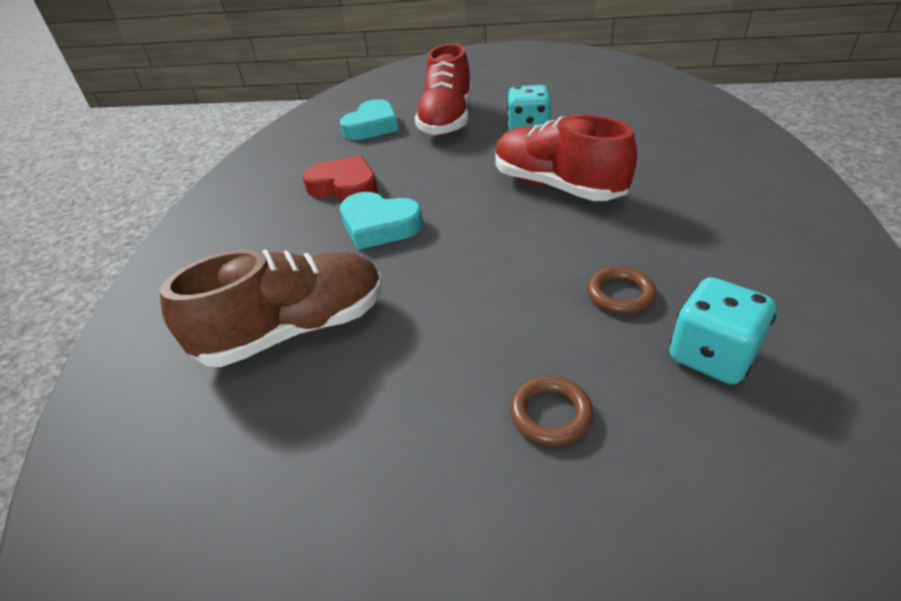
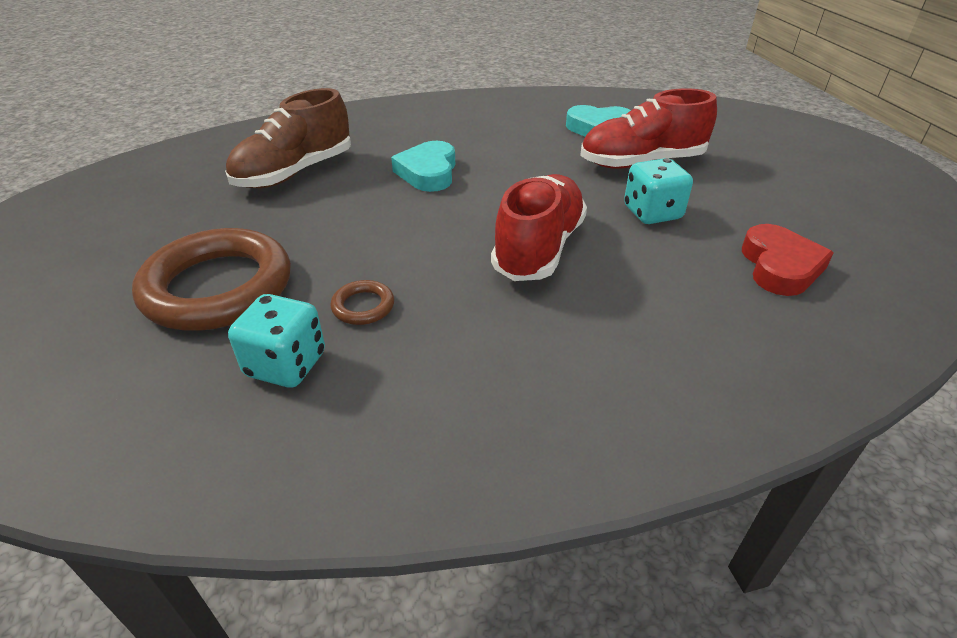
camera: 65 degrees right, 0 degrees up
(295, 330) = (295, 172): brown shoe -> brown shoe turned 90 degrees clockwise
(345, 187) = (481, 144): red heart -> red heart (779, 266)
(550, 414) = (218, 287): brown ring -> brown ring, size x2.43

